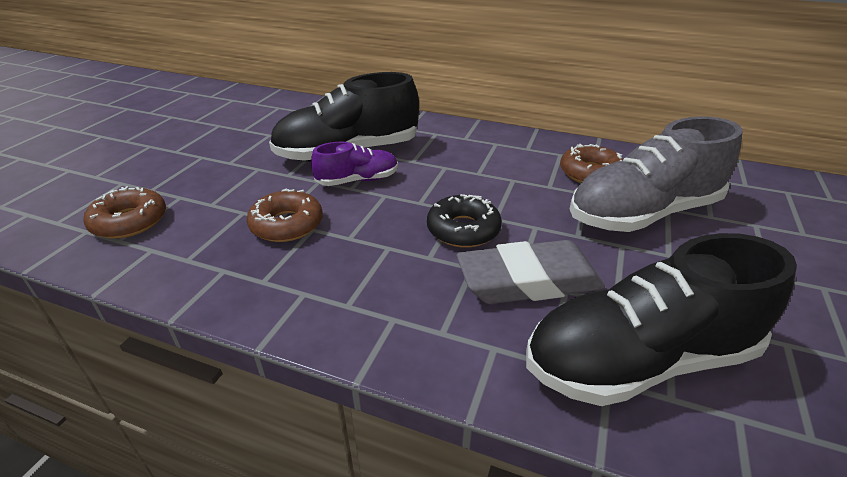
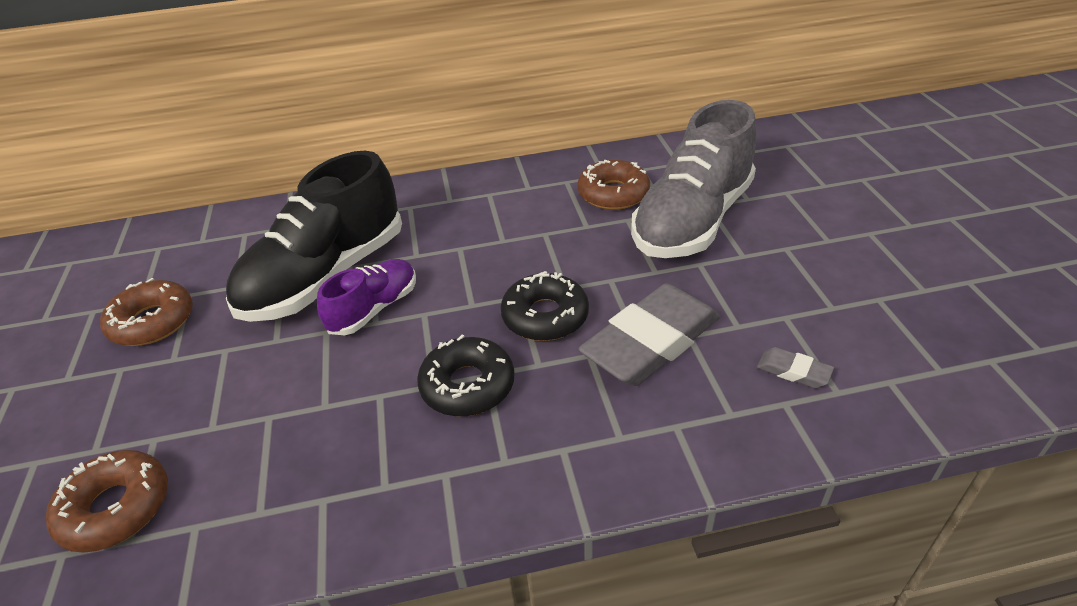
camera: 30 degrees left, 5 degrees up
(287, 224) = (343, 405): brown donut -> brown donut (152, 322)
(370, 248) = (467, 385): none -> black donut
(639, 360) = (793, 371): black shoe -> grey eraser

